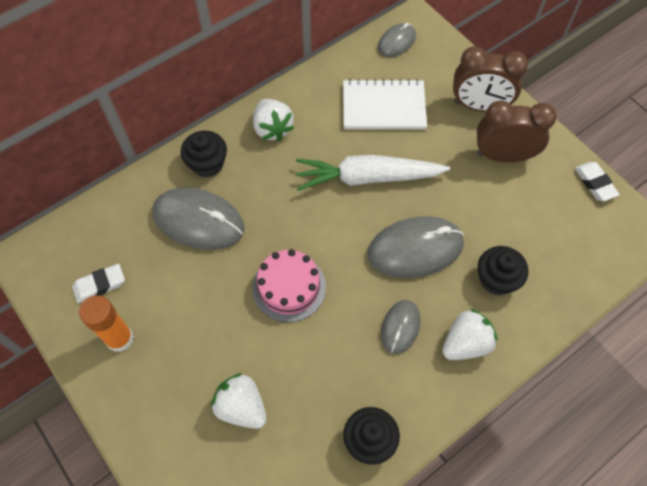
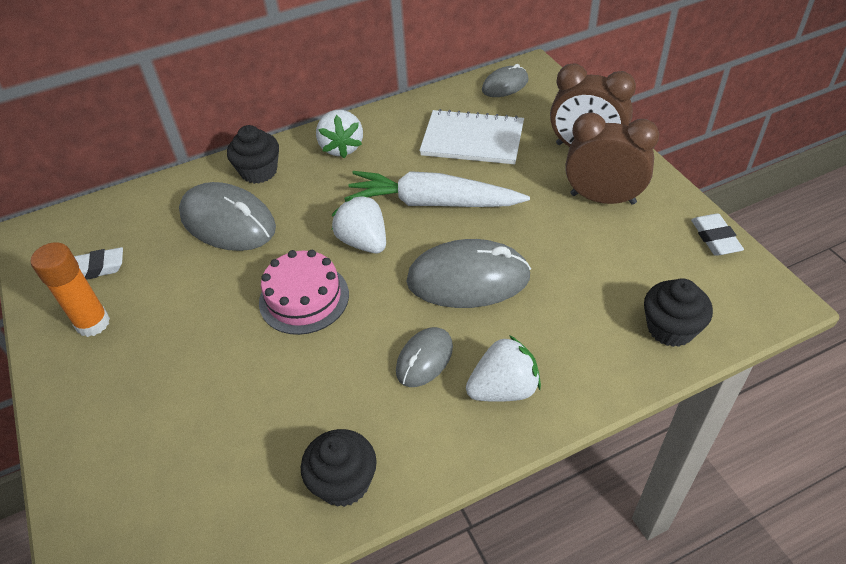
camera: 15 degrees right, 15 degrees down
(241, 407) = (199, 417): white strawberry -> white strawberry (363, 242)
(496, 279) = (562, 324): black cupcake -> black cupcake (670, 328)

